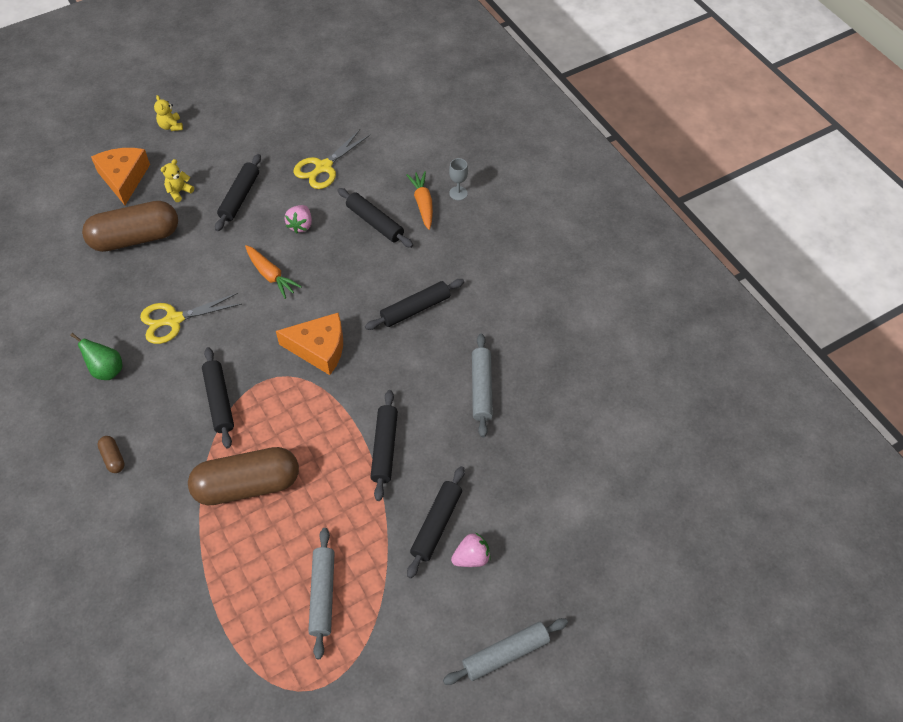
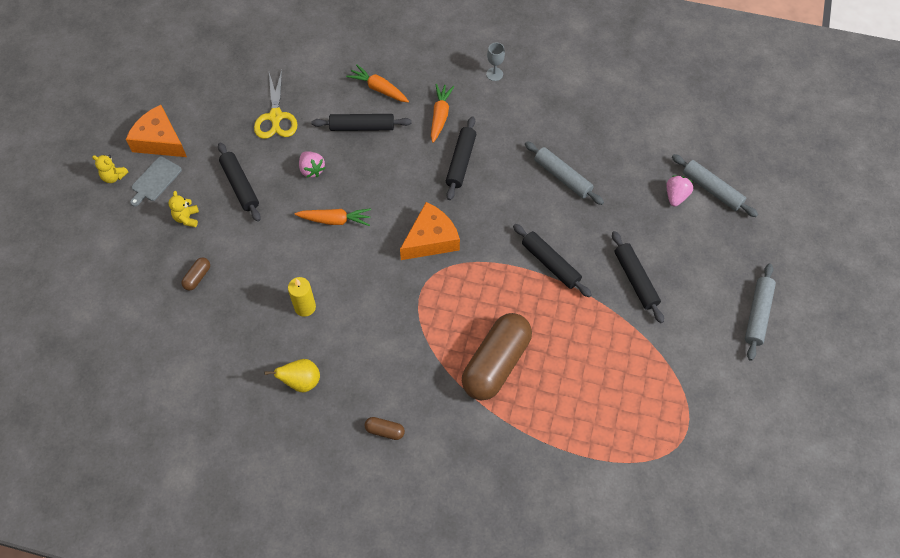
camera: 45 degrees left, 5 degrees up
(106, 370) = (301, 382): green pear -> yellow pear
(124, 178) = (127, 243): orange cheese -> orange cheese (159, 140)
(135, 238) = (197, 277): brown capsule -> brown capsule, size x0.40
(174, 320) = (305, 307): yellow scissors -> yellow candle
(192, 149) = (155, 180): none -> grey cutting board
(219, 401) = (408, 330): black rolling pin -> none
(322, 595) = (623, 381): grey rolling pin -> grey rolling pin (712, 190)
(444, 261) = (440, 116): none -> orange carrot
(458, 193) = (393, 63): grey goblet -> grey goblet (494, 74)
(471, 557) = (677, 280): pink strawberry -> pink strawberry (676, 196)

